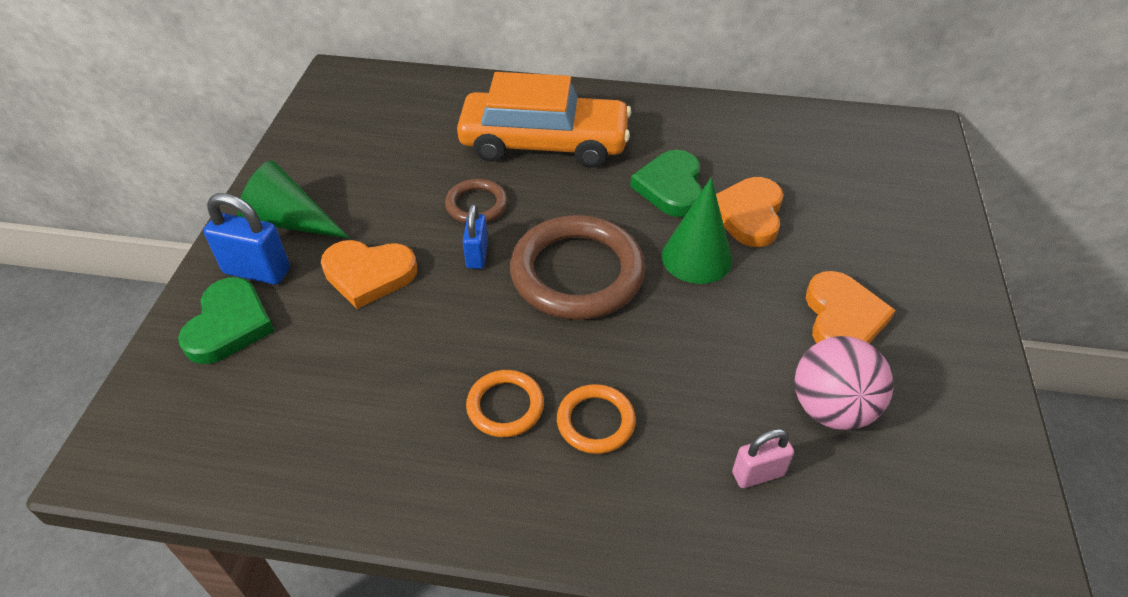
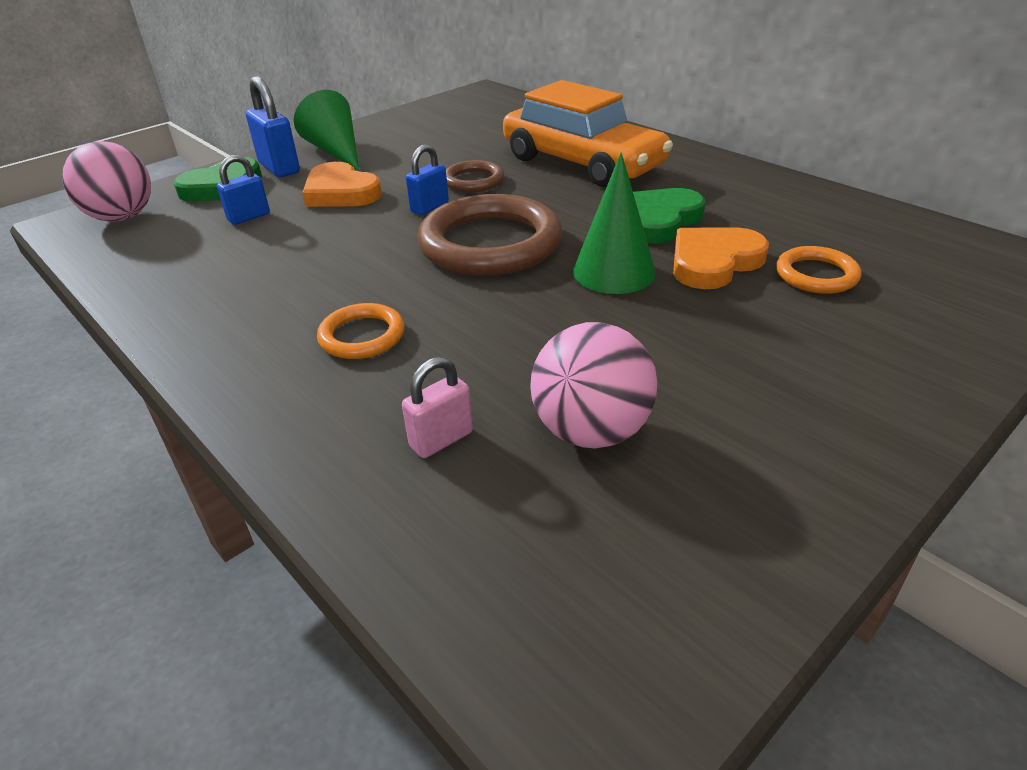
camera: 40 degrees right, 10 degrees down
(168, 421) = (122, 217): none -> pink ball
(316, 350) = (249, 217): none -> blue padlock
(505, 406) = (313, 296): orange ring -> orange ring (816, 275)
(757, 474) = (441, 439): pink padlock -> pink padlock turned 60 degrees counterclockwise
(842, 318) = (710, 371): orange heart -> none

